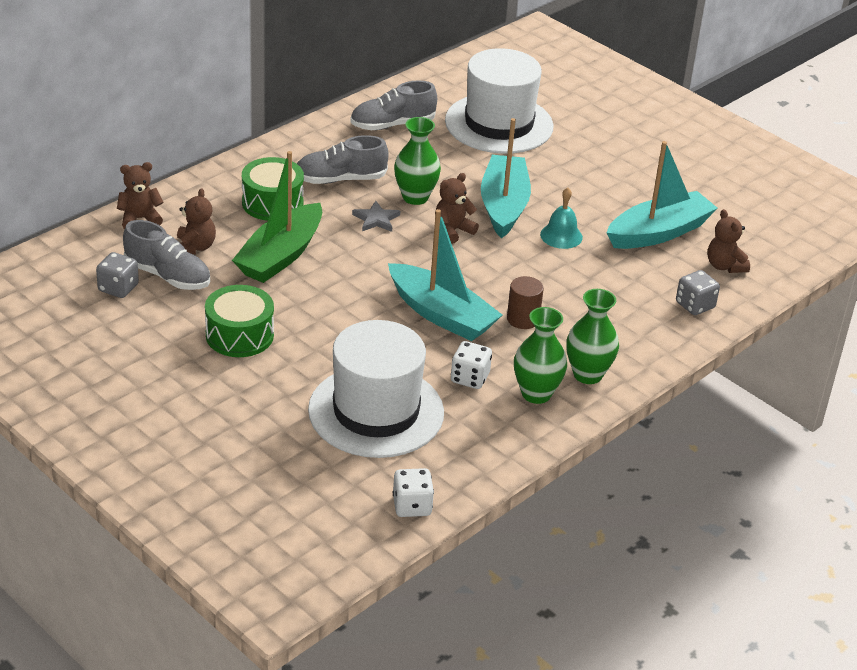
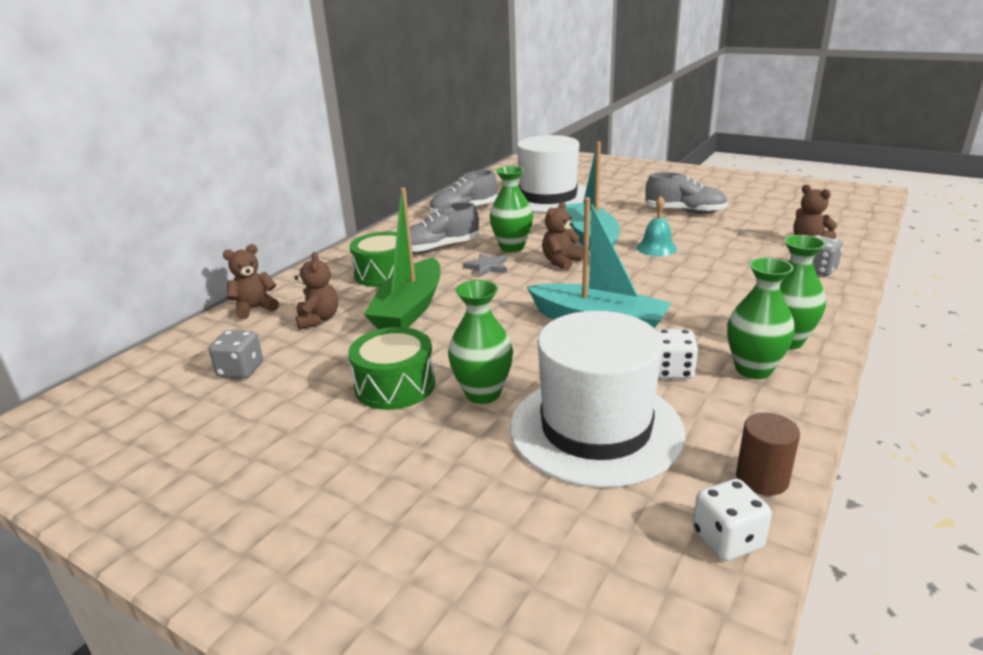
camera: 10 degrees left, 10 degrees down
(168, 276) = (295, 348): grey shoe -> grey shoe (684, 211)
(306, 360) = (483, 393): none -> green vase
(523, 319) = (679, 310): brown cylinder -> brown cylinder (762, 478)
(659, 232) = (733, 232): turquoise boat -> none

